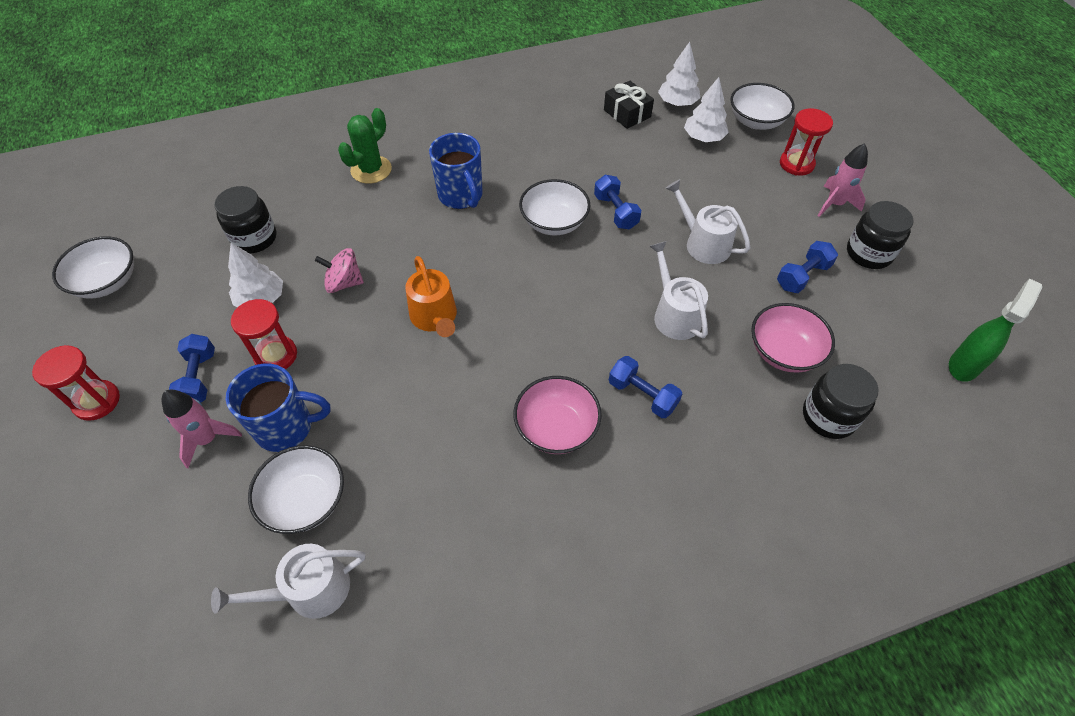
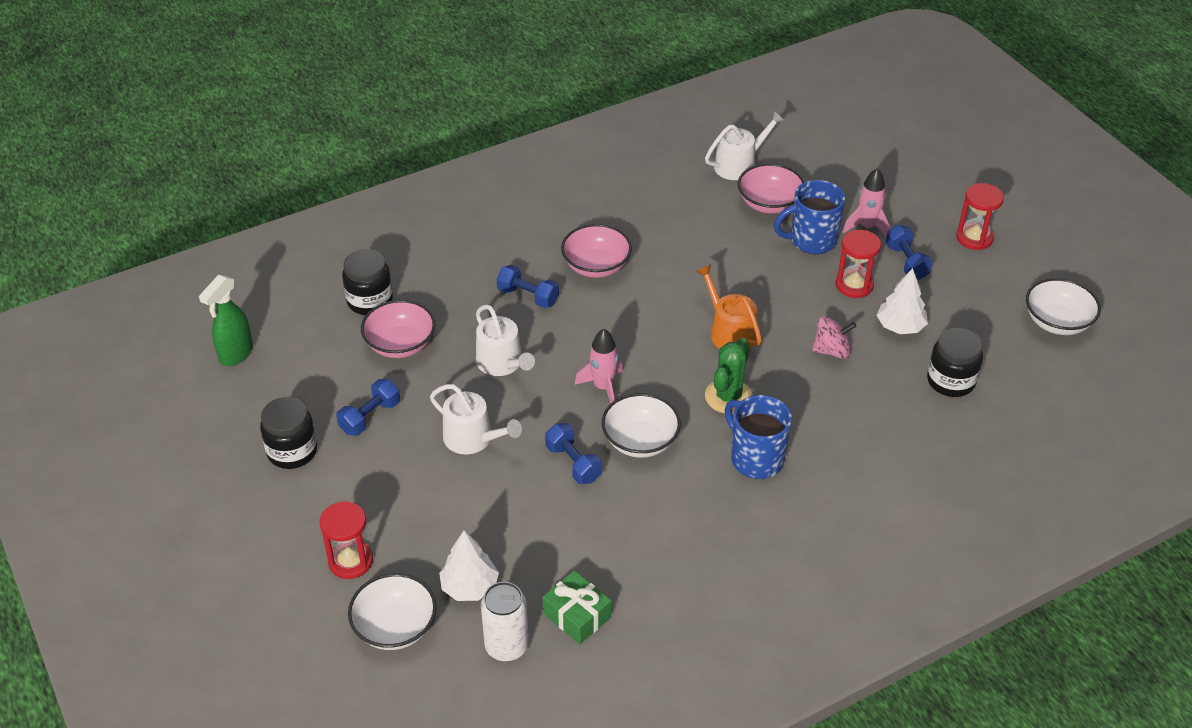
camera: 170 degrees right, 10 degrees down
(305, 500) = (769, 204): white bowl -> pink bowl
(371, 170) = (877, 478): green cactus -> green cactus (728, 396)
(627, 113) = (577, 615): black gift -> green gift
(677, 103) = (506, 646): white tree -> white can
(834, 204) = (315, 508): pink rocket -> pink rocket (603, 387)

